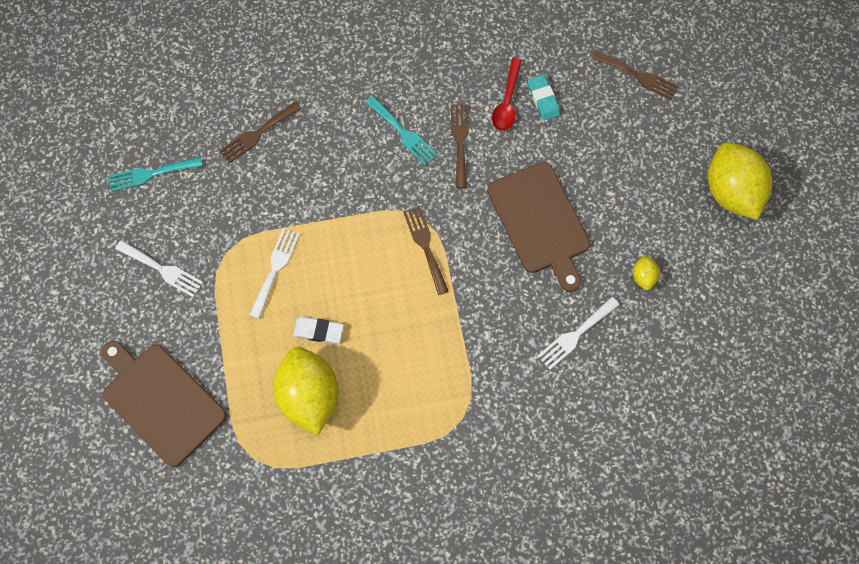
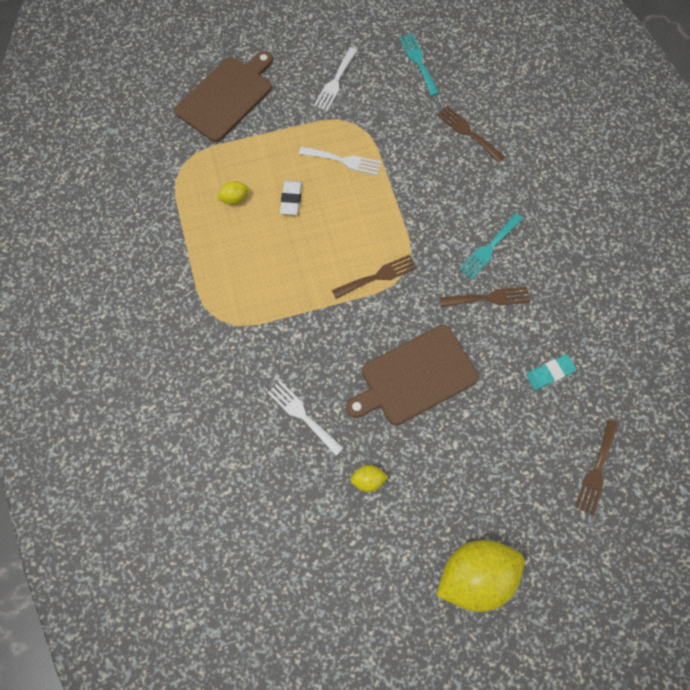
camera: 85 degrees right, 0 degrees up
(309, 396) = (235, 198): yellow lemon -> yellow lemon, size x0.43
(507, 101) = (540, 338): red spoon -> none

